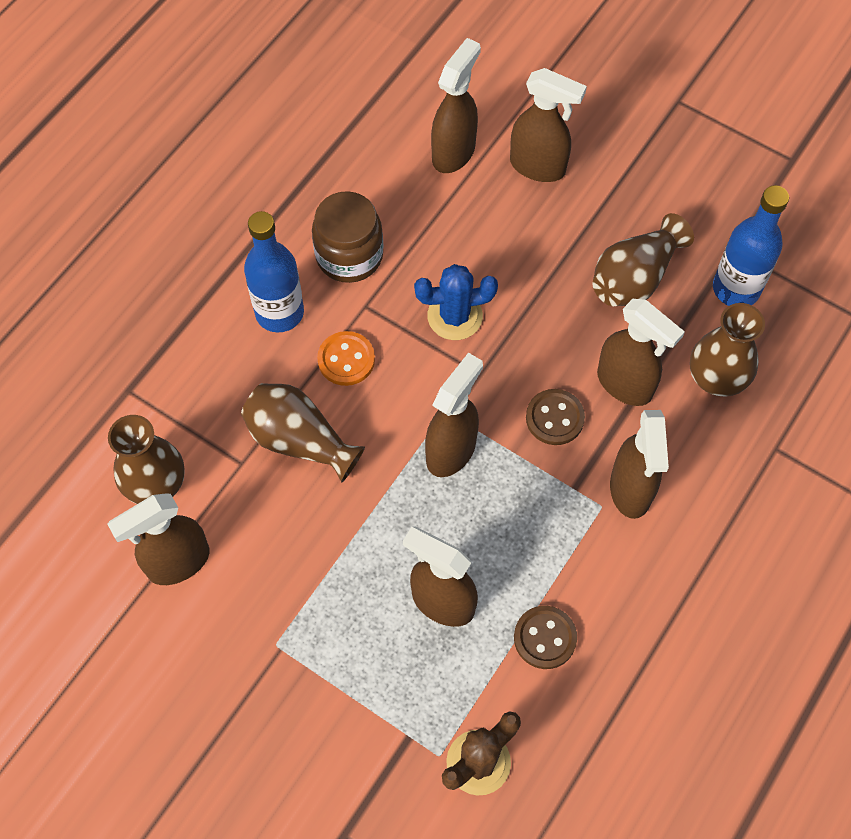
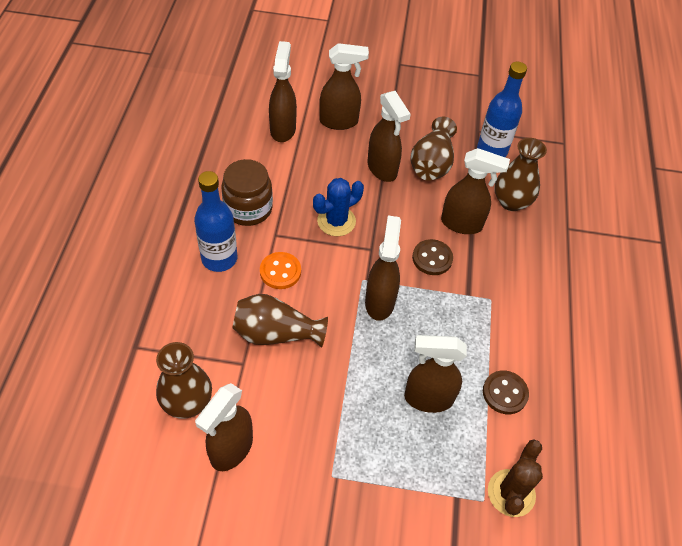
camera: 30 degrees left, 10 degrees down
(630, 490) = (502, 283): brown spray bottle -> brown spray bottle (382, 169)

